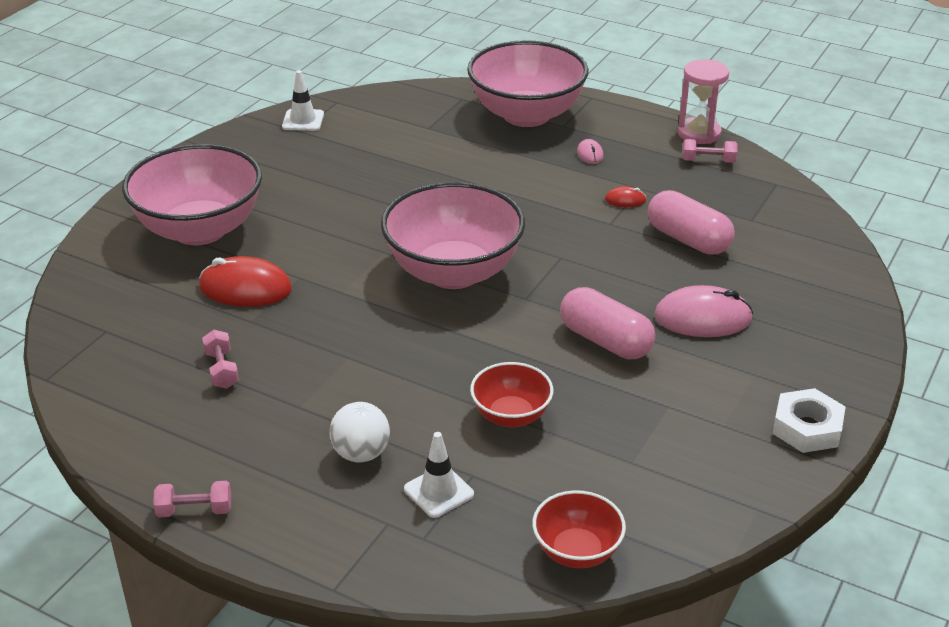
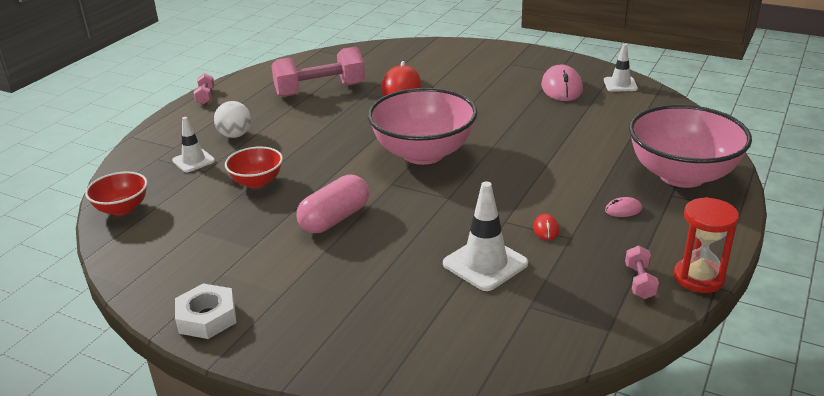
camera: 90 degrees right, 5 degrees down
(199, 230) = (464, 68): pink bowl -> none
(221, 370) = (320, 90): pink dumbbell -> pink dumbbell, size x2.26
(688, 239) = (485, 264): pink capsule -> white traffic cone
(699, 133) = (698, 278): pink hourglass -> red hourglass
(702, 318) = (362, 268): pink mouse -> pink mouse (561, 88)

